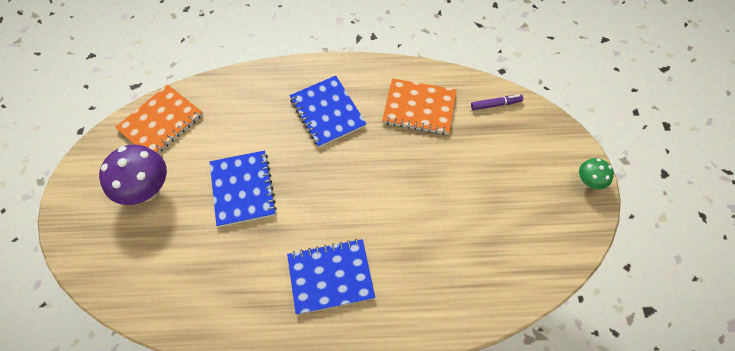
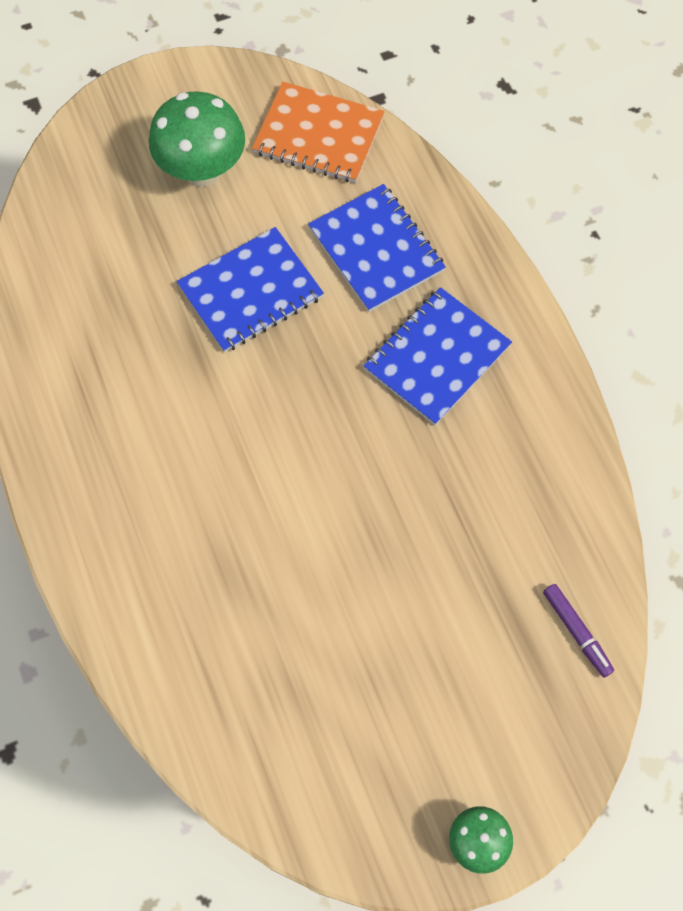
camera: 70 degrees right, 5 degrees up
(147, 190) = (202, 171): purple mushroom -> green mushroom
(330, 277) = (154, 466): blue notebook -> blue notebook (376, 250)
(419, 108) = (510, 500): orange notebook -> none

